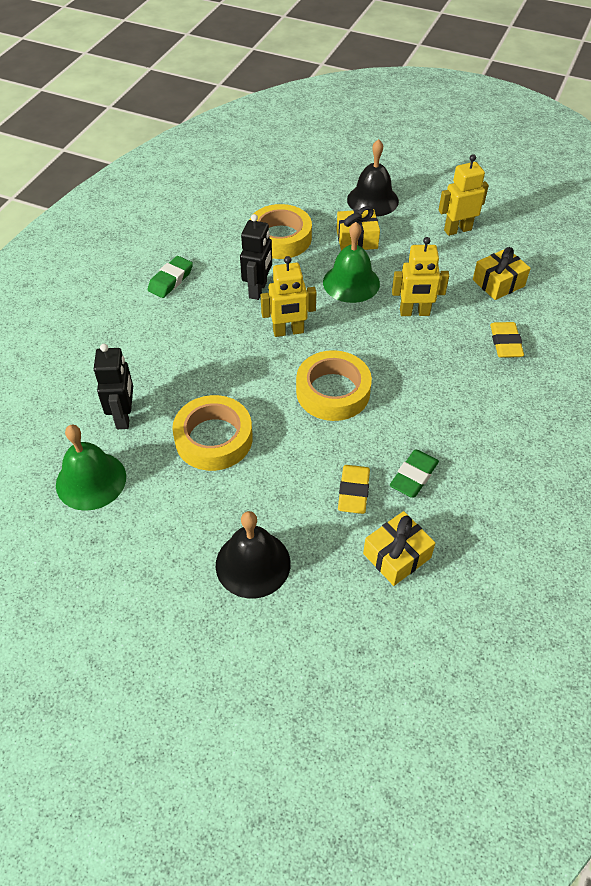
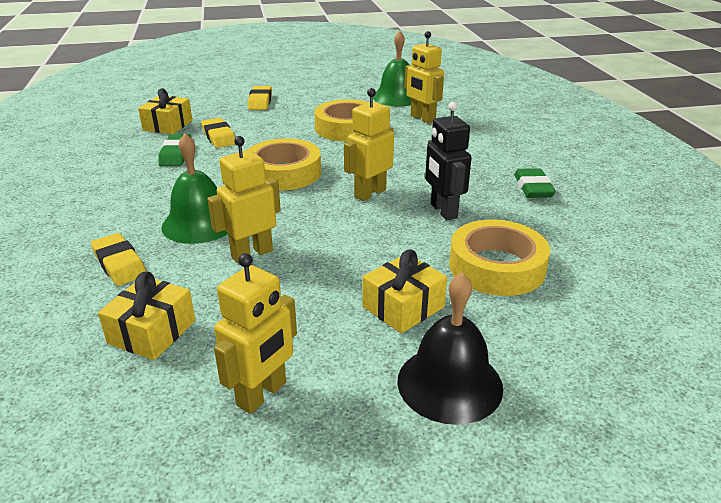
camera: 145 degrees right, 20 degrees down
(124, 416) = (422, 118): black robot -> yellow robot
(253, 563) = (260, 102): black bell -> yellow eraser
(351, 282) = (354, 254): green bell -> green bell (199, 223)

